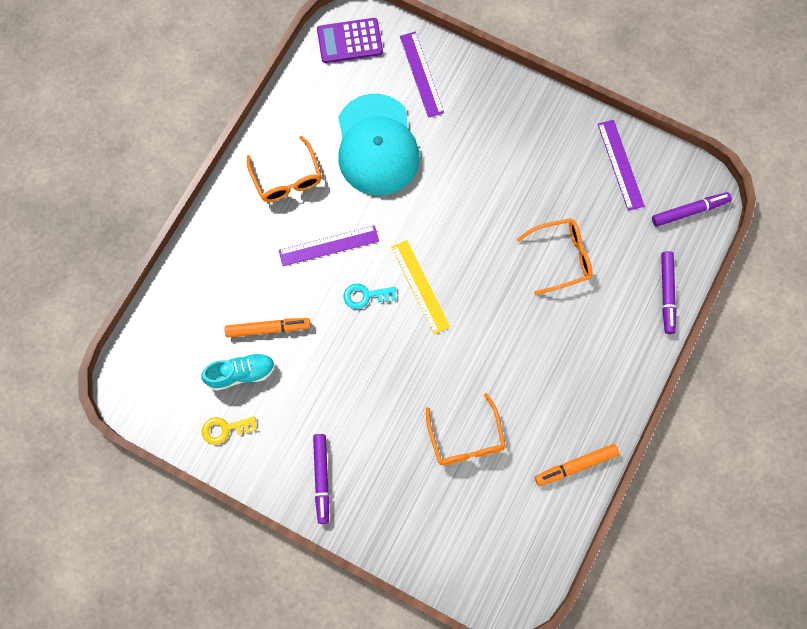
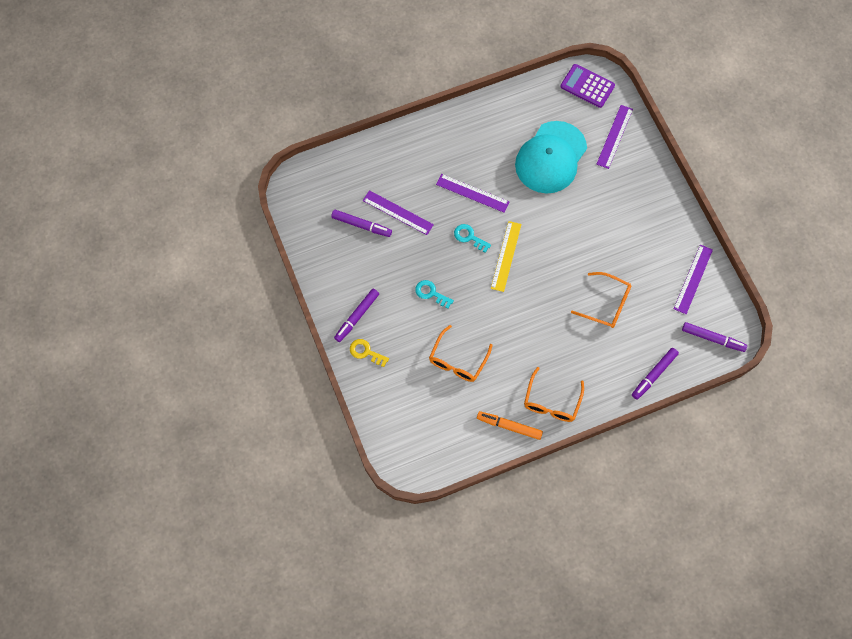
camera: 40 degrees right, 5 degrees down
(225, 429) = (327, 248): yellow key -> yellow key (366, 352)
(241, 373) = (361, 225): turquoise shoe -> purple marker
(268, 328) = (398, 212): orange marker -> purple ruler
(287, 178) = (481, 137): orange glasses -> orange glasses (551, 402)
(377, 389) = (431, 293): none -> turquoise key

